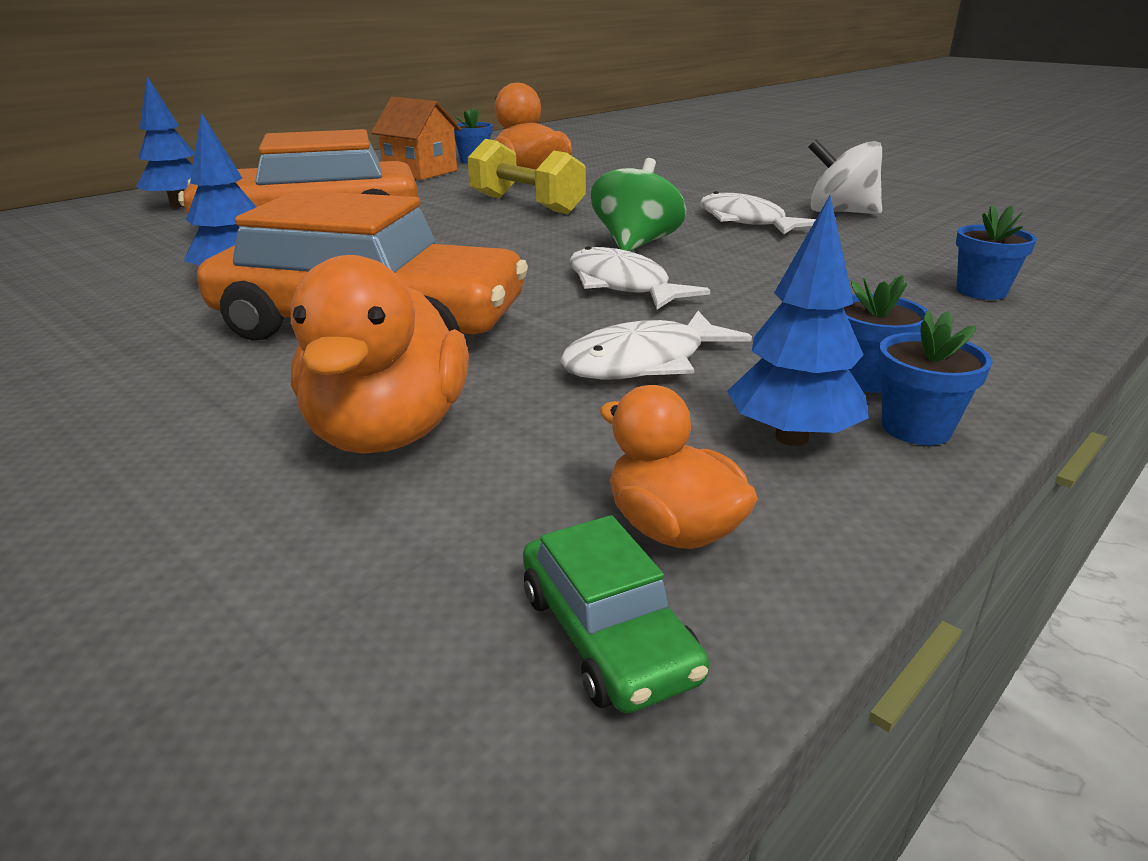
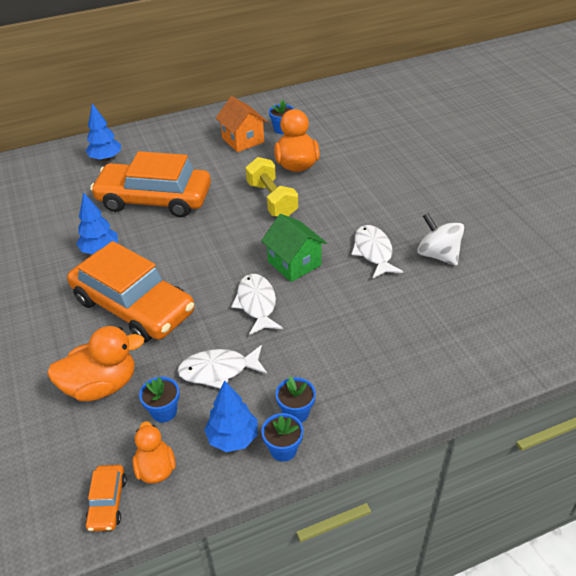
camera: 25 degrees right, 15 degrees up
(388, 432) = (101, 385): orange duck -> orange duck turned 135 degrees counterclockwise
(607, 635) = (107, 502): green car -> orange car
(636, 244) = (294, 263): green spinning top -> green house
(981, 291) = (423, 362): blue flower pot -> blue flower pot (164, 411)

